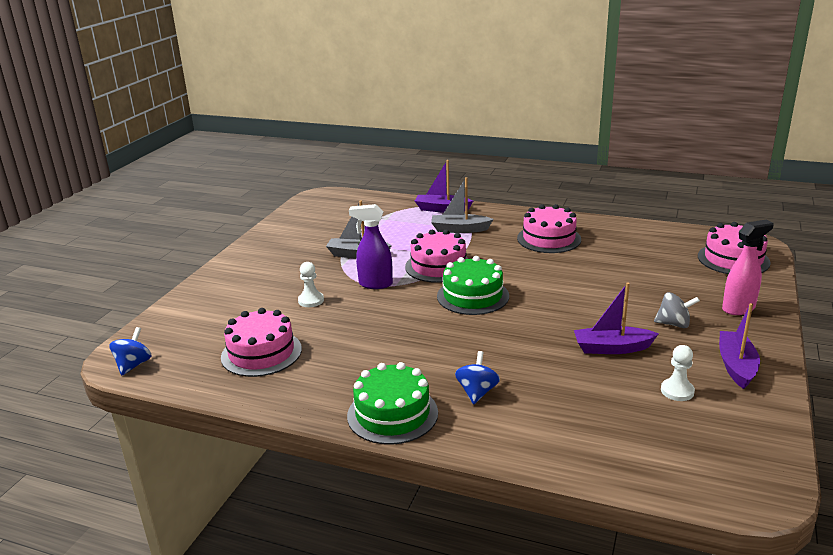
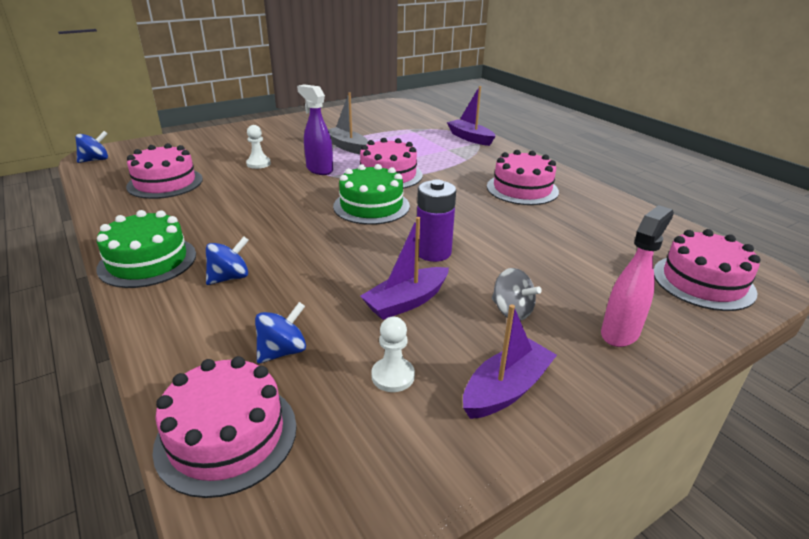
camera: 35 degrees right, 5 degrees up
(460, 229) = (456, 156): grey boat -> none
(572, 310) = (433, 252): none -> purple battery
(599, 413) = (282, 351): none -> blue spinning top
(612, 348) = (406, 302): purple boat -> purple boat turned 75 degrees counterclockwise
(654, 468) = (226, 436): none -> pink cake
(739, 308) = (620, 333): pink spray bottle -> pink spray bottle turned 60 degrees counterclockwise

